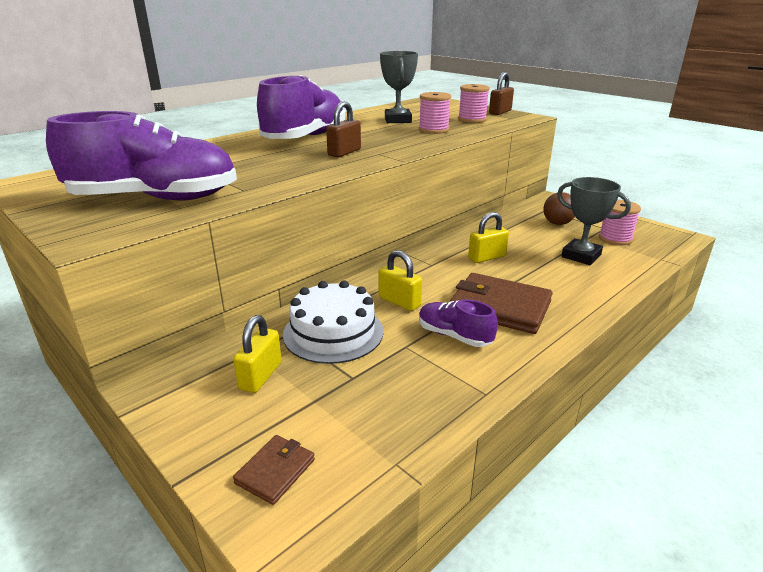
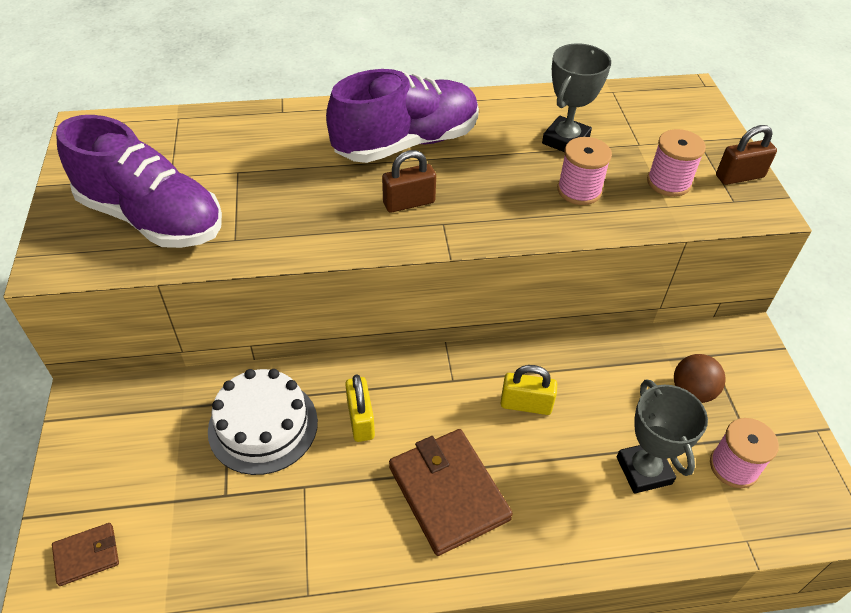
camera: 35 degrees right, 20 degrees up
(260, 376) = (162, 443): yellow padlock -> none
(454, 336) = (359, 503): purple shoe -> none

